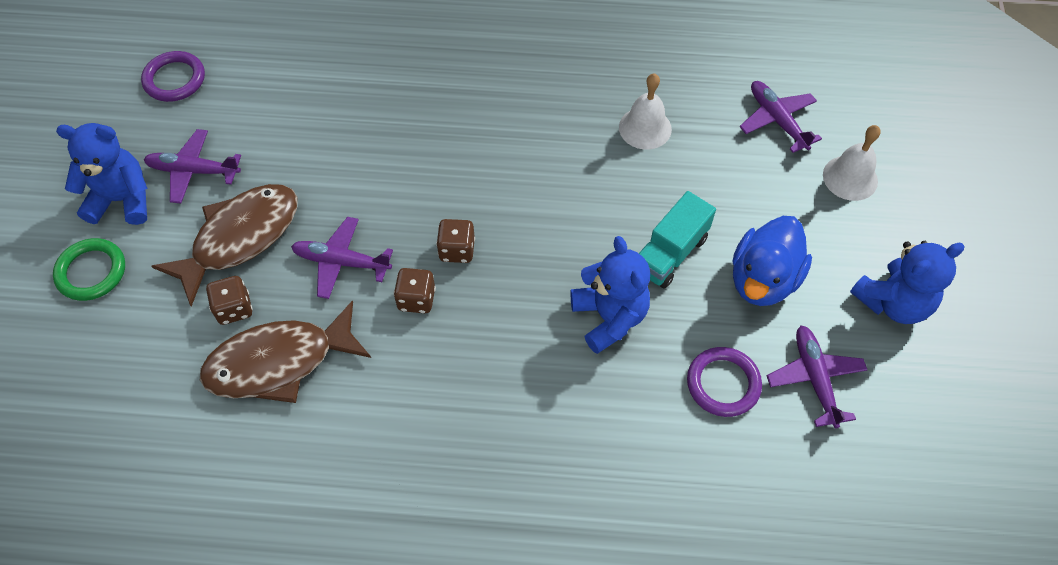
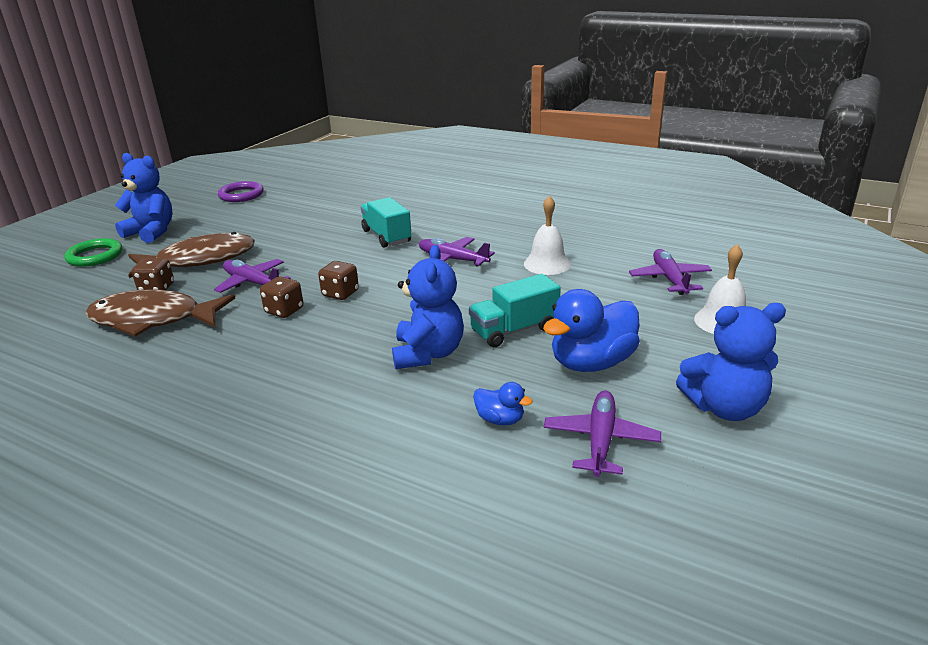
camera: 25 degrees right, 30 degrees down
(194, 171) = (207, 229): purple plane -> purple plane (453, 259)
(436, 124) = (386, 236): none -> turquoise truck
(723, 384) = (500, 419): purple ring -> blue duck

